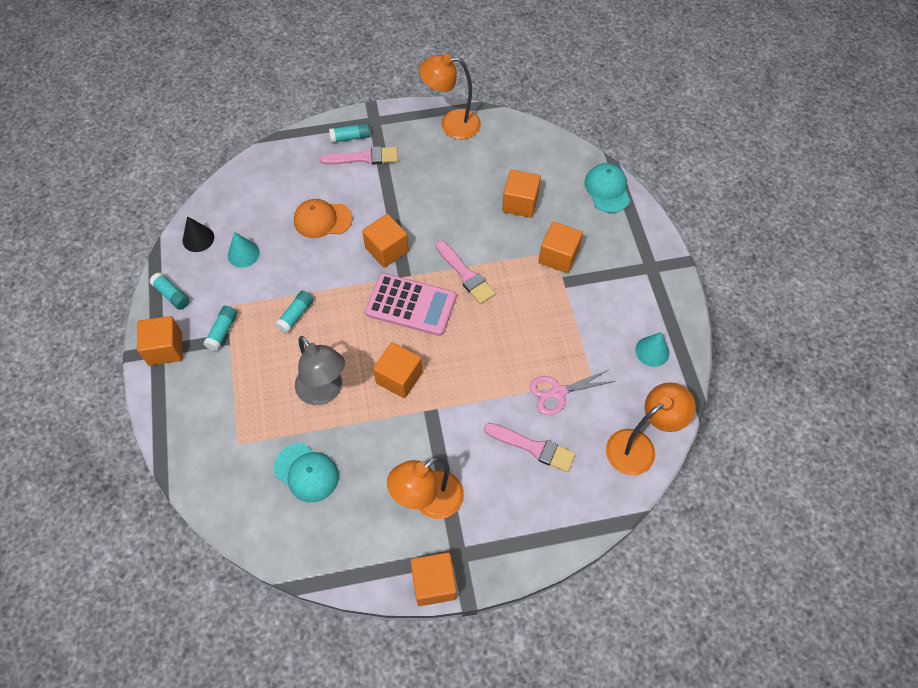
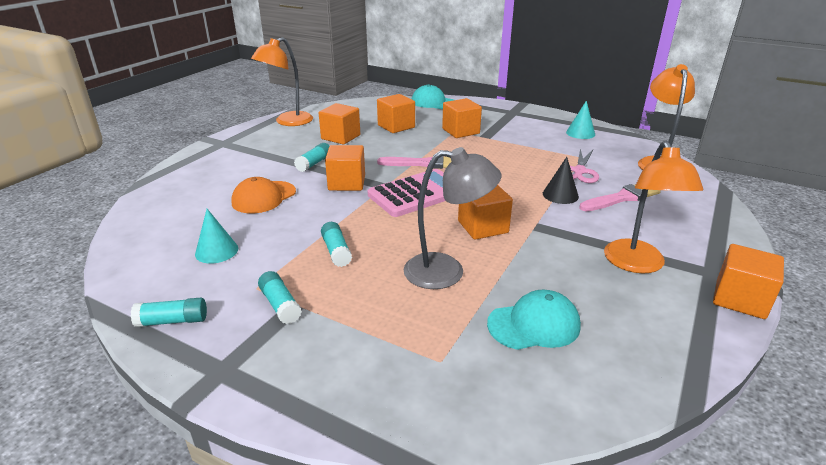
camera: 50 degrees left, 30 degrees down
(165, 348) = (230, 361): orange cube -> orange cube (340, 137)
(198, 238) = (144, 270): black cone -> black cone (560, 195)
(350, 137) = (215, 156): turquoise glue stick -> turquoise glue stick (314, 163)
(364, 158) = (245, 159): pink brush -> none

